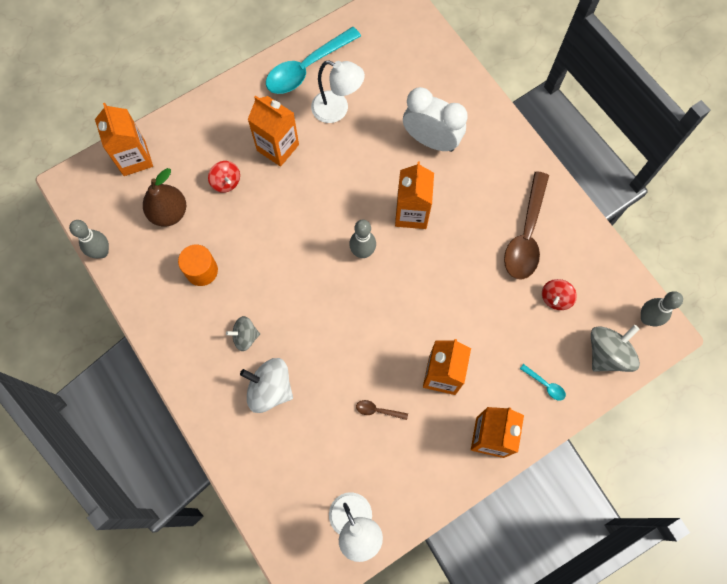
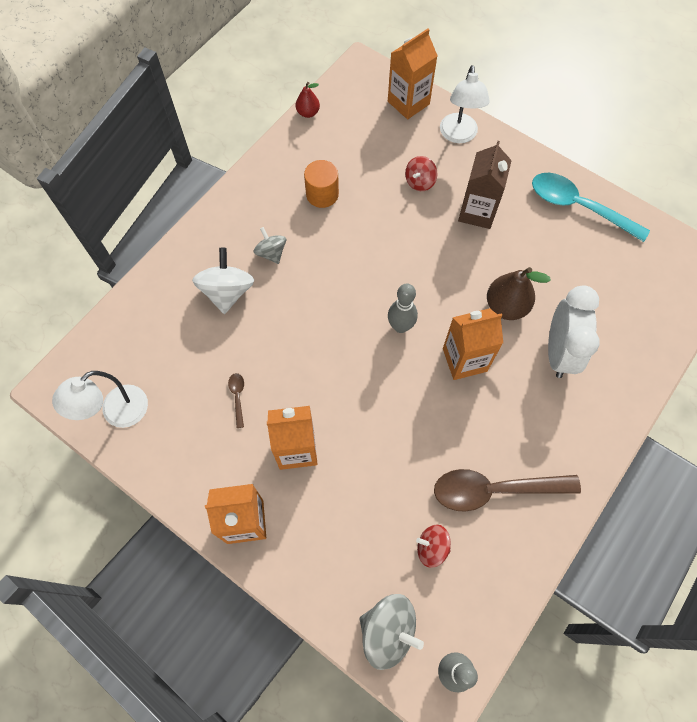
camera: 70 degrees right, 5 degrees down
(102, 252) = (308, 113): grey bowling pin -> red pear
(169, 212) = (368, 148): brown pear -> brown pear (506, 306)
(278, 147) = (477, 212): orange carton -> brown carton
(337, 110) = (546, 250): white lamp -> white lamp (458, 135)
(545, 384) = (324, 565): turquoise spoon -> none

